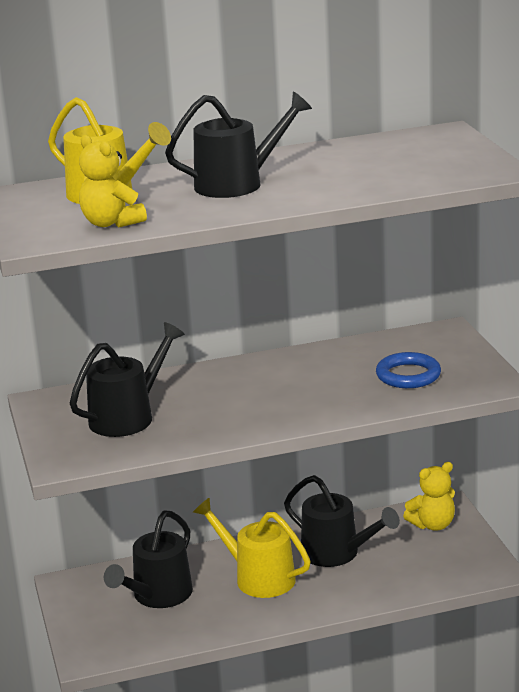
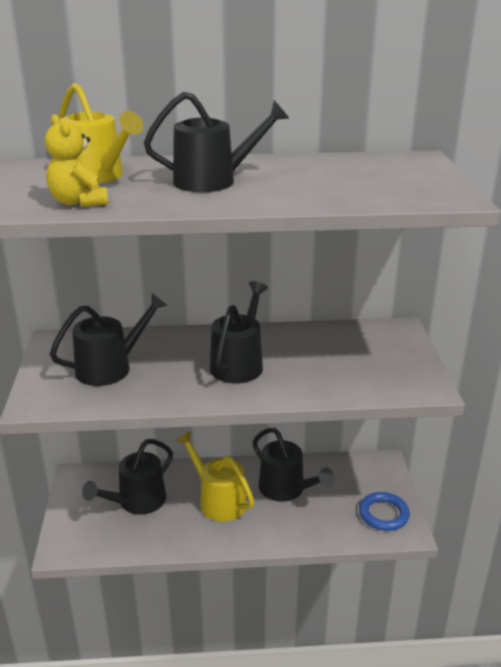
camera: 10 degrees right, 5 degrees up
(276, 391) = (239, 363): none -> black watering can
(408, 375) = (355, 367): blue ring -> blue ring (383, 514)
(432, 525) = (369, 477): yellow teddy bear -> none

